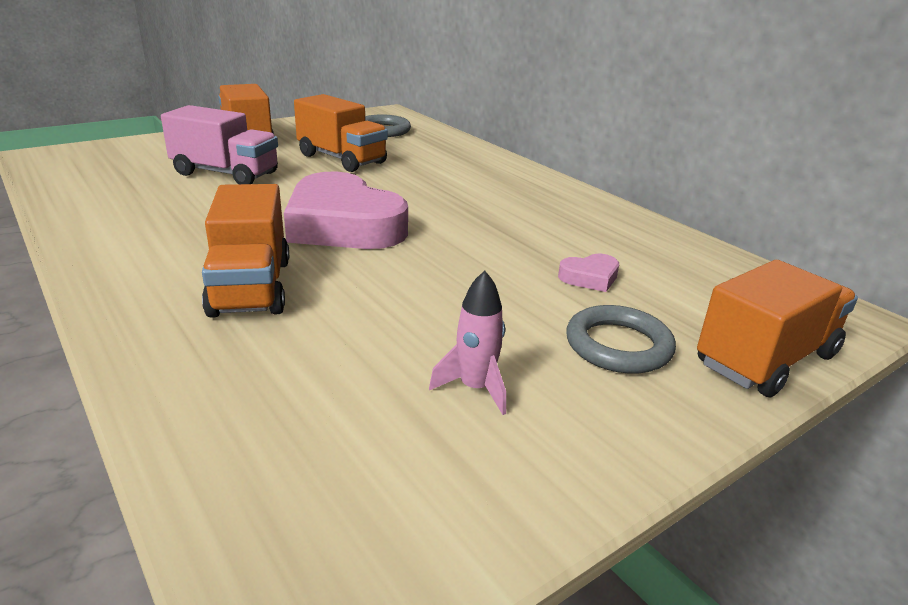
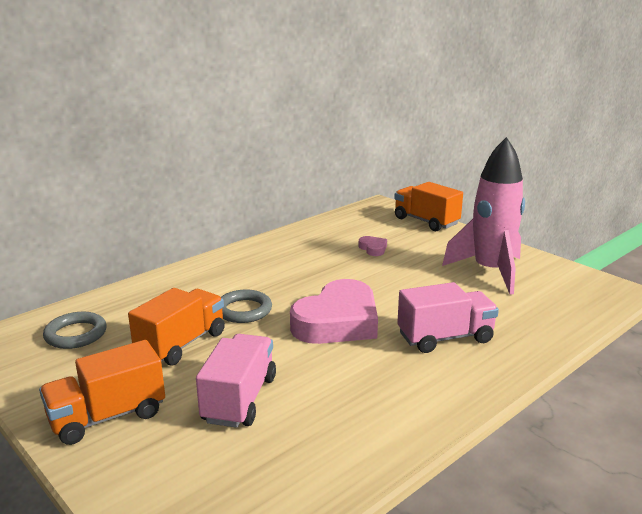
camera: 95 degrees left, 5 degrees down
(251, 287) = (445, 338): orange truck -> pink truck
(475, 388) = (490, 272): pink rocket -> pink rocket, size x2.44
(618, 345) = (435, 245): grey ring -> grey ring (243, 310)

